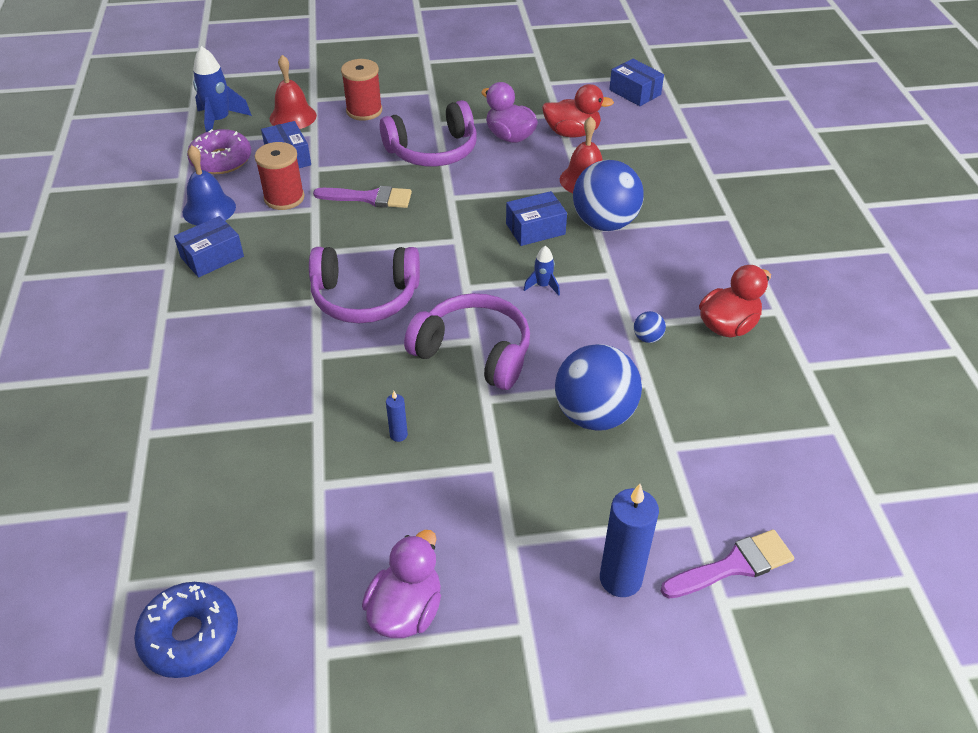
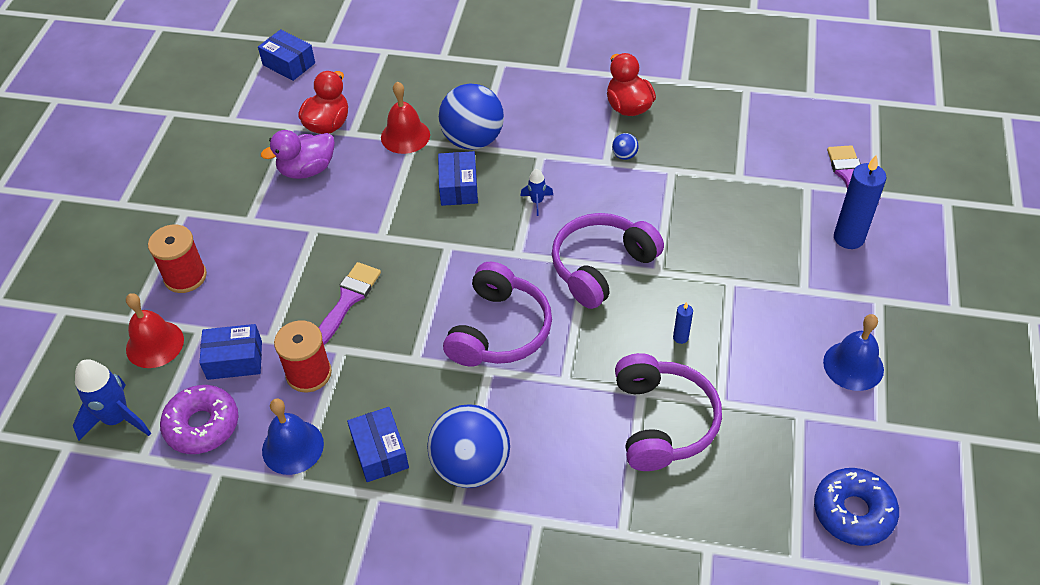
camera: 70 degrees left, 5 degrees up
(406, 610) = (853, 365): purple duck -> blue bell
(433, 150) = (295, 233): purple headphones -> purple headphones (662, 421)
(594, 415) = (695, 210): blue ball -> blue ball (471, 466)
(635, 92) = (289, 64): blue box -> blue box turned 60 degrees clockwise

